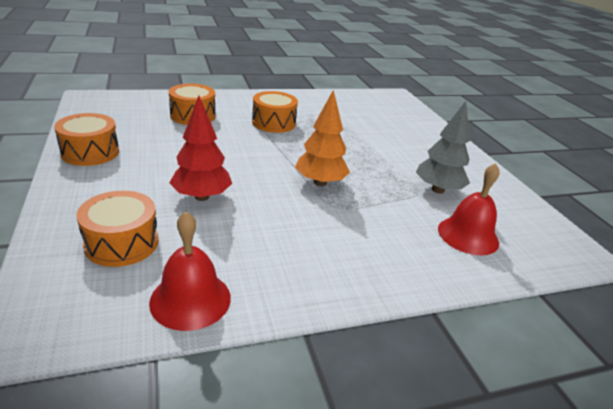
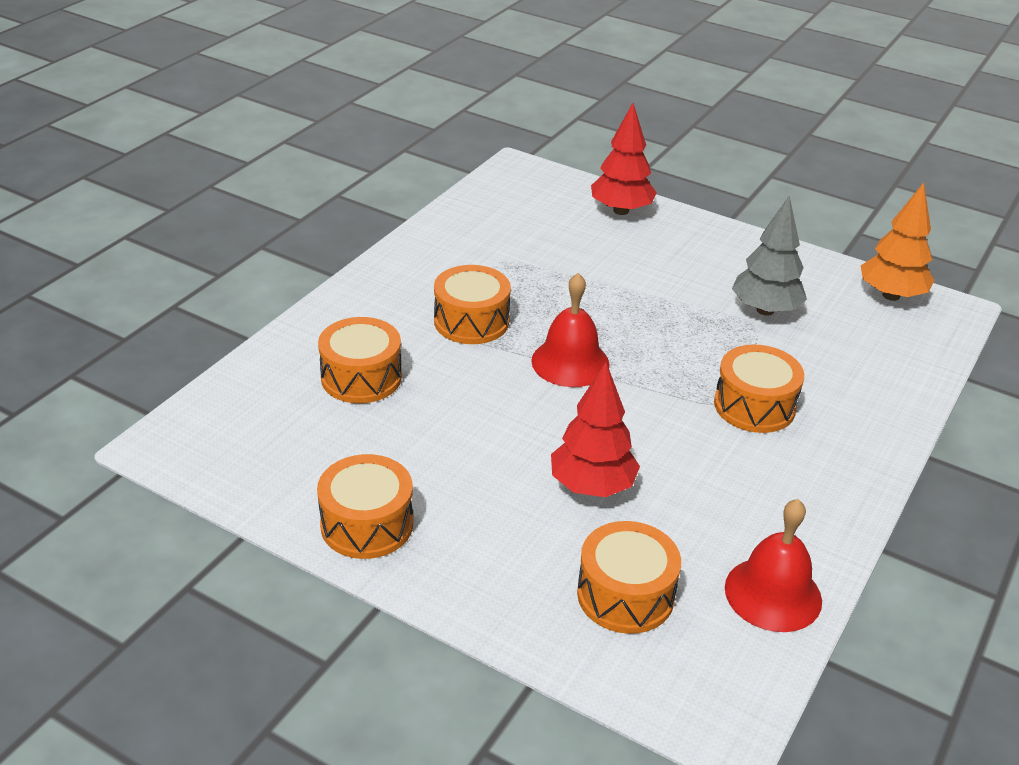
camera: 40 degrees left, 5 degrees up
(320, 182) = (660, 380): orange tree -> orange tree (891, 295)
(353, 219) = (754, 406): none -> orange drum
(423, 125) = (621, 210): none -> red tree
(468, 235) = (857, 353): red bell -> red bell (570, 362)

